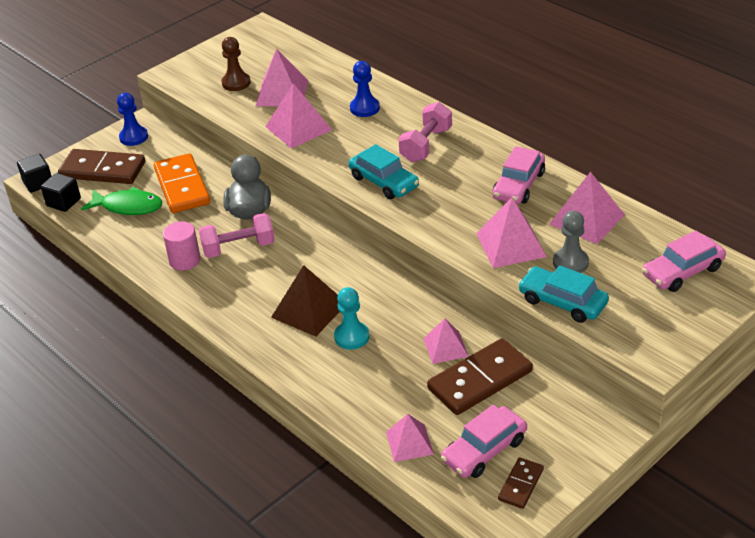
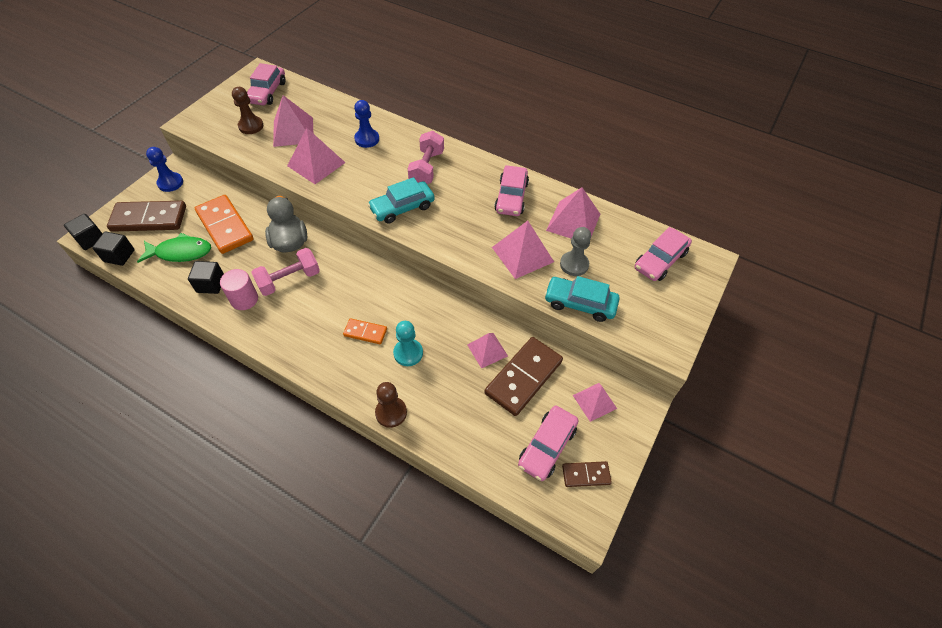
camera: 20 degrees left, 15 degrees up
(152, 241) = (211, 284): none -> black cube
(263, 49) = (267, 92): none -> pink car
(309, 310) = (365, 332): brown pyramid -> orange domino
(314, 390) = (391, 412): none -> brown pawn
(384, 182) = (402, 207): turquoise car -> turquoise car turned 120 degrees clockwise
(409, 443) = (485, 451): pink pyramid -> pink pyramid (594, 401)
(521, 485) = (586, 475): brown domino -> brown domino turned 75 degrees clockwise

